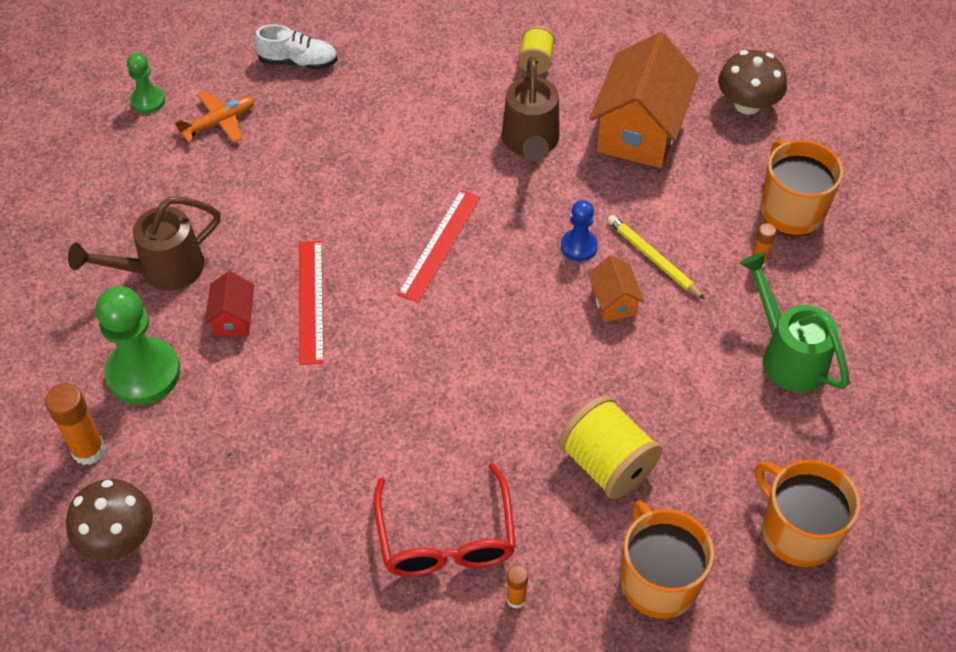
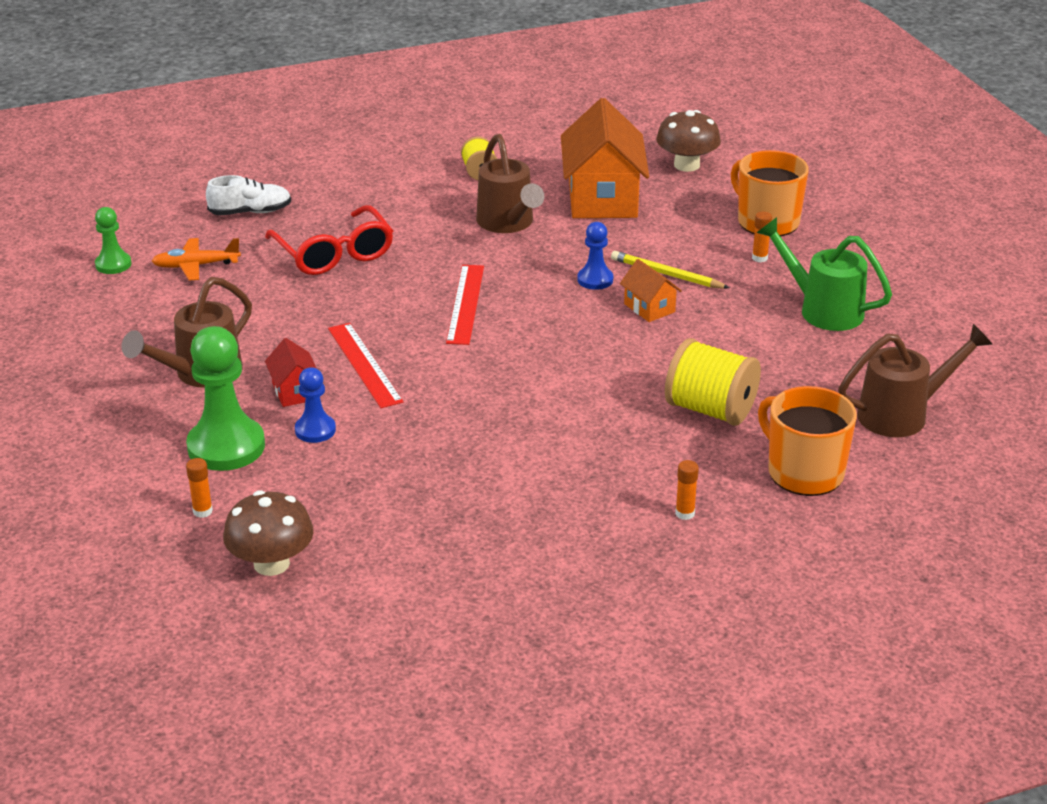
camera: 20 degrees left, 20 degrees down
(88, 450) = (202, 511): orange glue stick -> orange glue stick, size x0.55
(219, 123) = (196, 266): orange plane -> orange plane turned 135 degrees counterclockwise
(229, 376) = (315, 430): none -> blue pawn
(446, 538) = (594, 489): red glasses -> red glasses (334, 254)
(797, 531) = (902, 414): orange mug -> brown watering can

